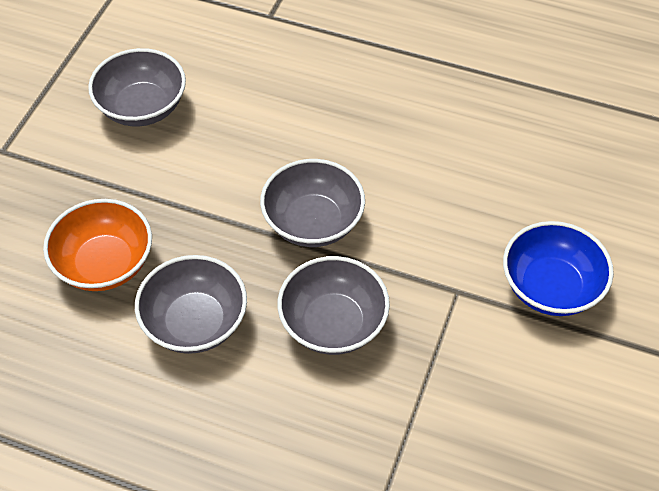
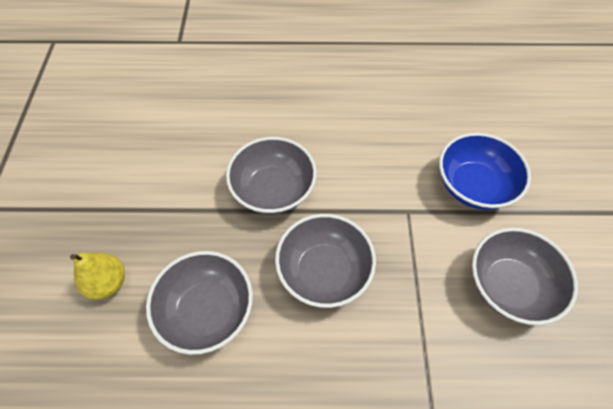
camera: 20 degrees left, 5 degrees up
(104, 264) = (108, 282): orange bowl -> yellow pear
(142, 107) = (99, 137): grey bowl -> grey bowl (509, 286)

